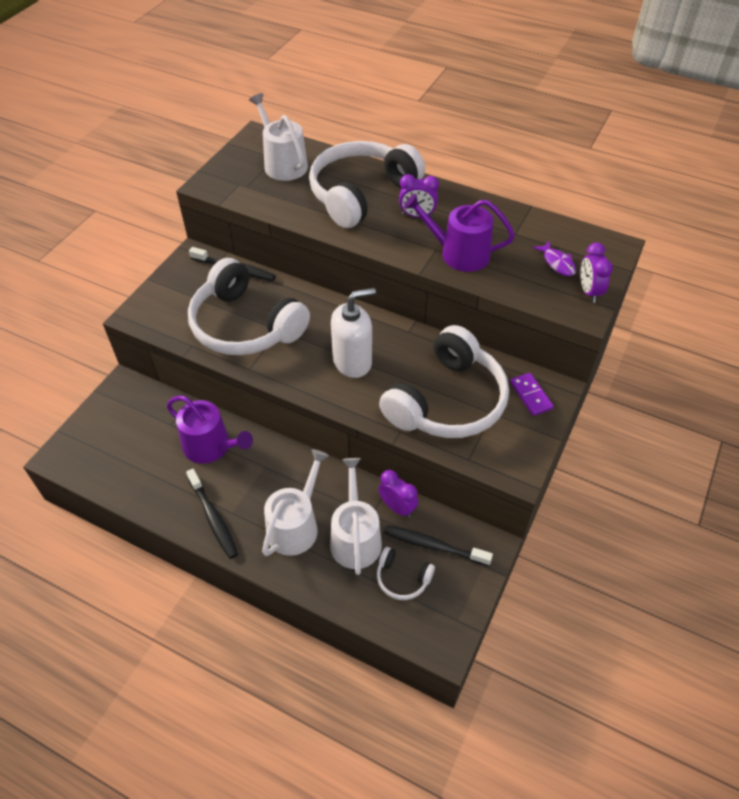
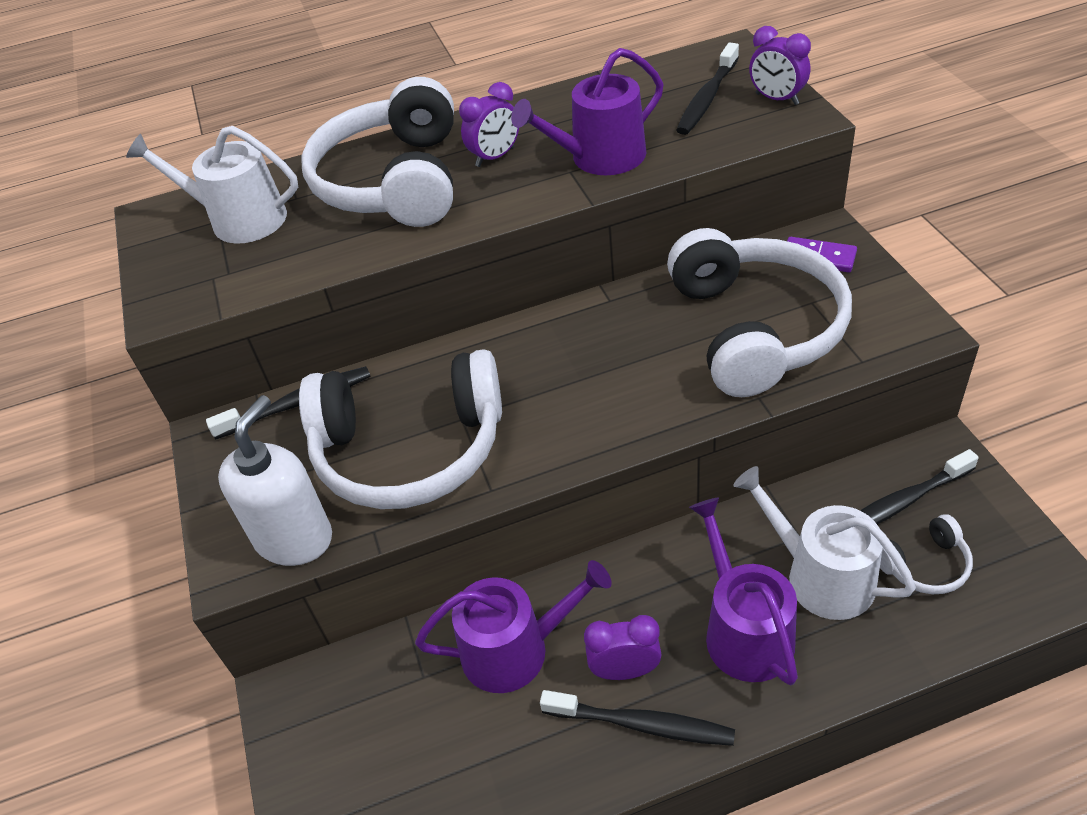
camera: 40 degrees left, 5 degrees down
(296, 525) = (744, 630): white watering can -> purple watering can
(352, 361) = (599, 377): white soap dispenser -> white soap dispenser (294, 538)
(397, 507) = (811, 503): purple clock -> purple clock (625, 670)
(557, 263) = (707, 98): purple fish -> black toothbrush

